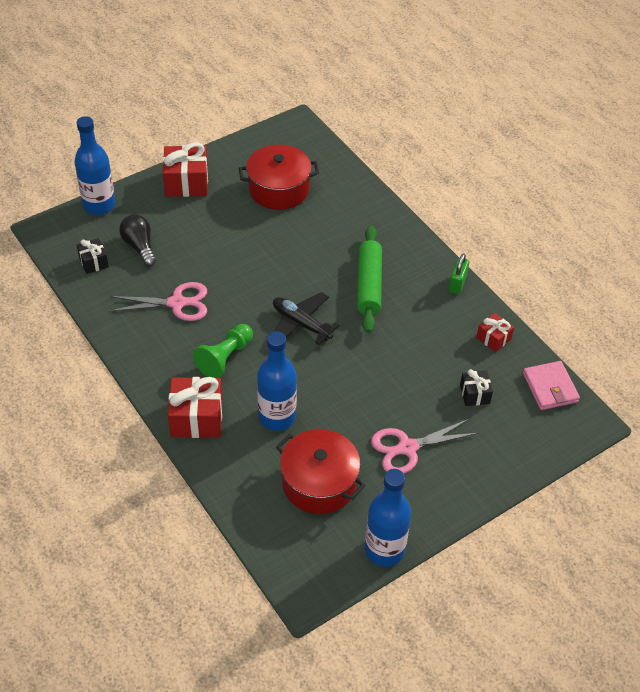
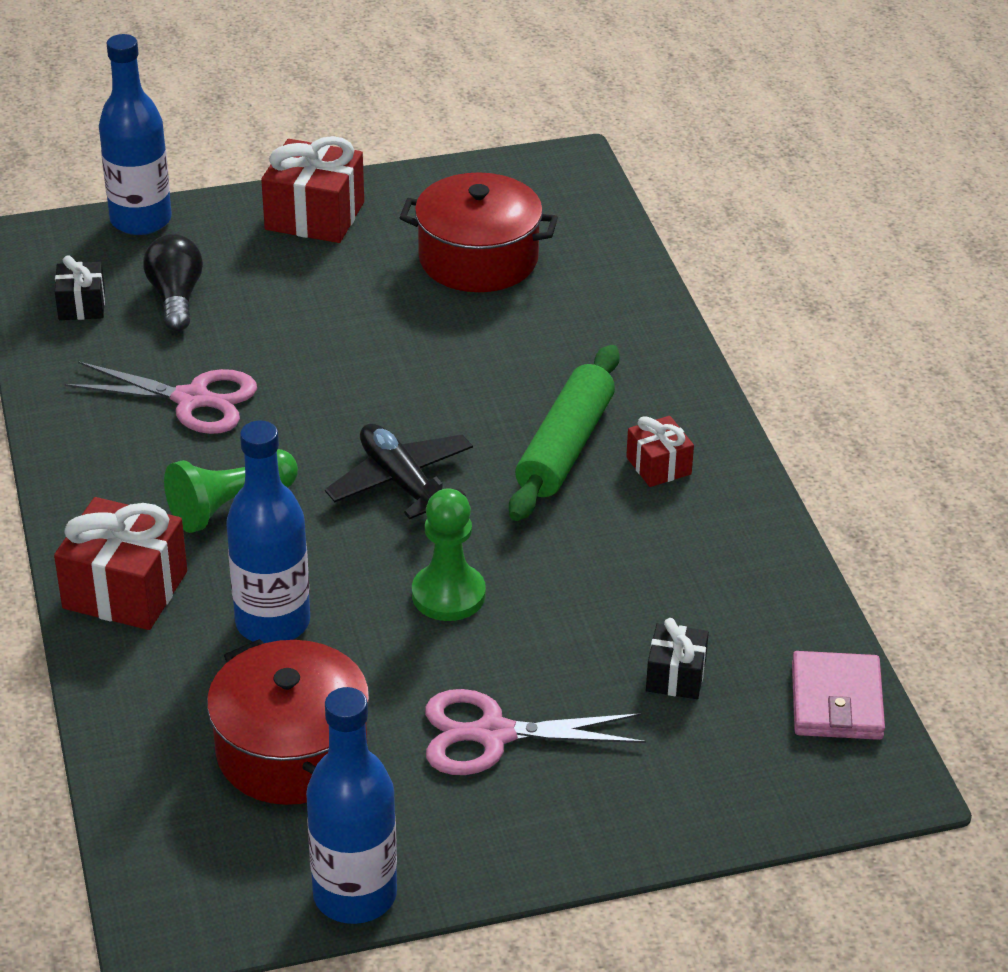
camera: 20 degrees right, 10 degrees down
(352, 379) = (448, 595): none -> green pawn
(457, 284) = (740, 482): green padlock -> none
(493, 338) = (764, 590): red gift -> red gift (658, 466)

